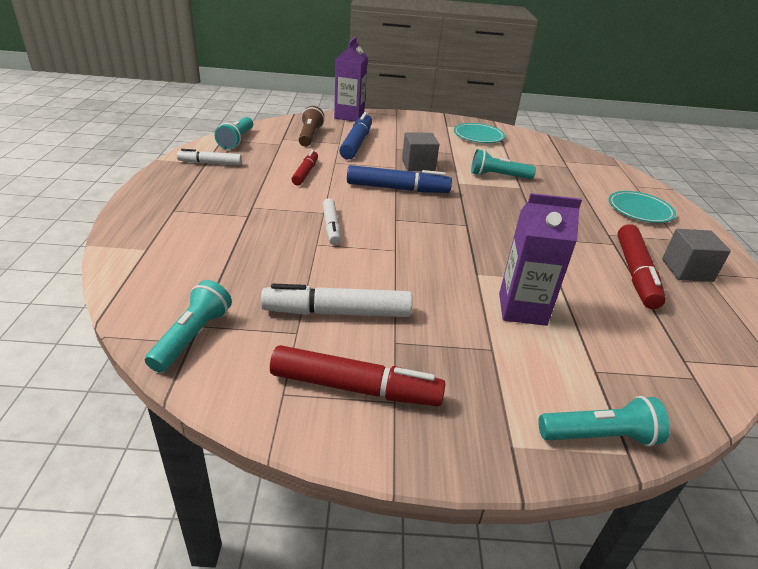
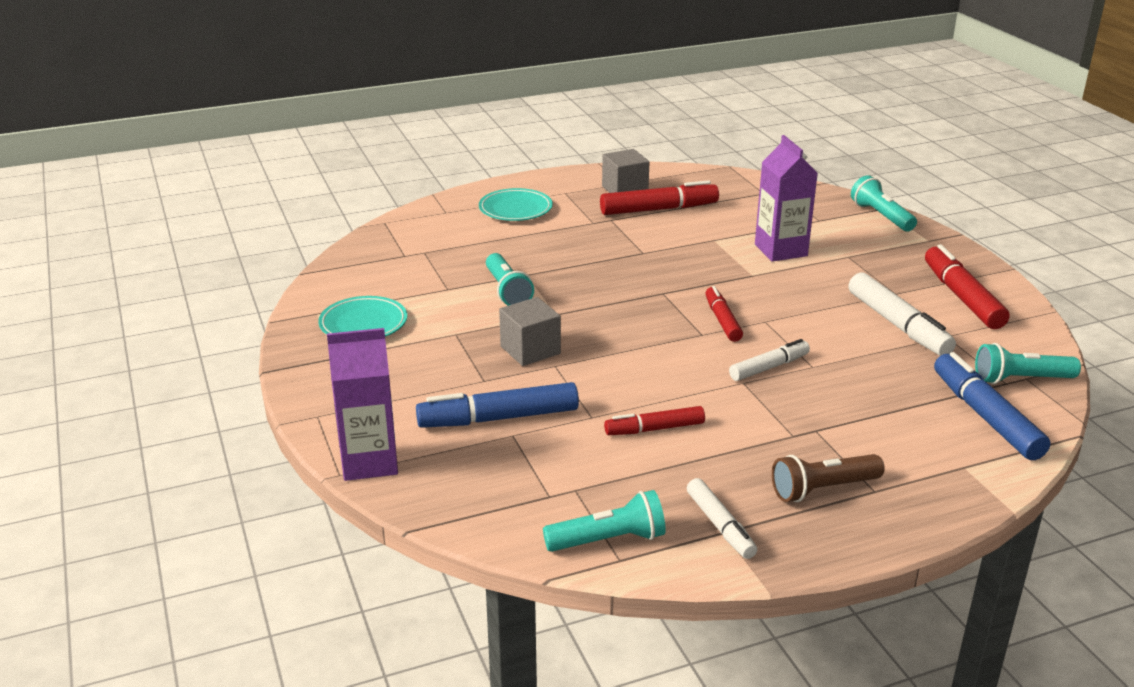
camera: 110 degrees left, 5 degrees down
(310, 136) = (511, 472): brown flashlight -> brown flashlight (822, 489)
(397, 188) = (622, 349): blue marker -> blue marker (985, 416)
(409, 233) = (722, 320): none -> red marker

